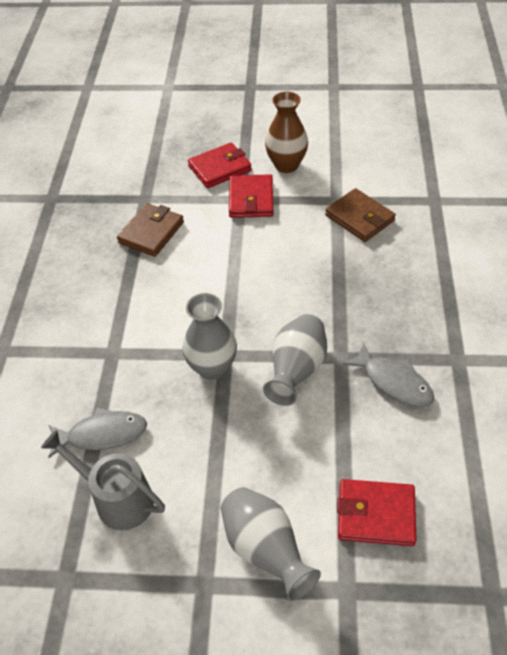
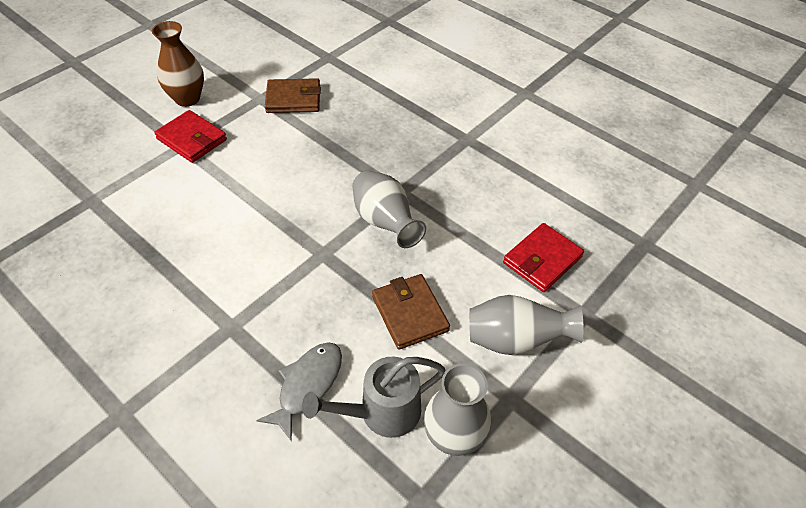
camera: 55 degrees left, 0 degrees up
(151, 232) = (136, 220): brown wallet -> brown wallet (410, 313)
(212, 367) = (325, 269): grey vase -> grey vase (453, 437)
(220, 168) = (132, 135): red wallet -> none
(394, 382) = (451, 180): grey fish -> none

